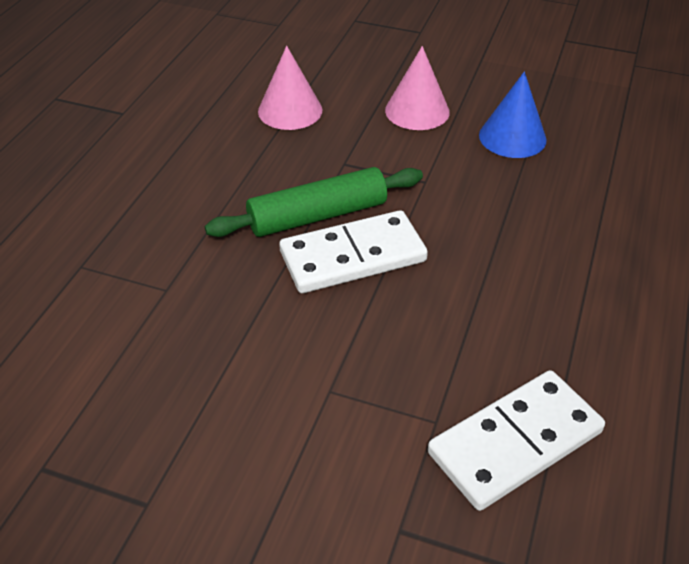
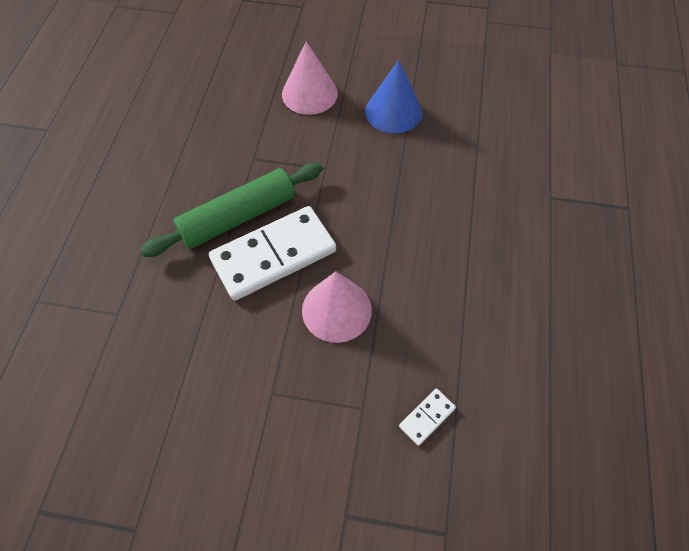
camera: 10 degrees left, 15 degrees up
(290, 110) = (198, 107): pink cone -> pink cone (336, 310)
(514, 442) = (427, 417): white domino -> white domino, size x0.42

